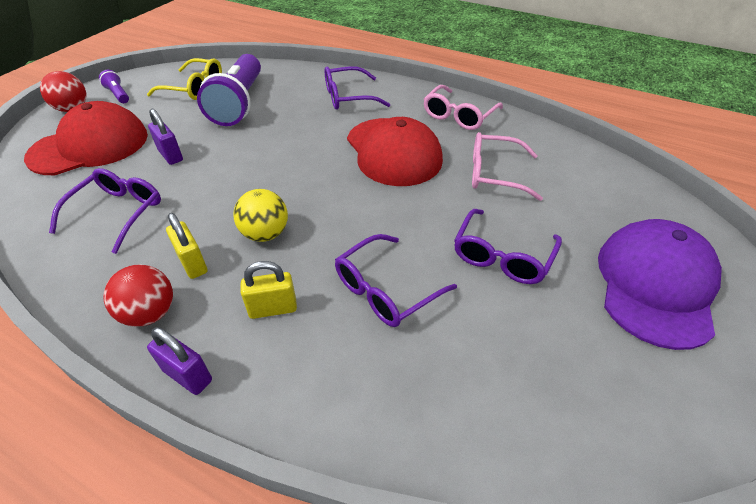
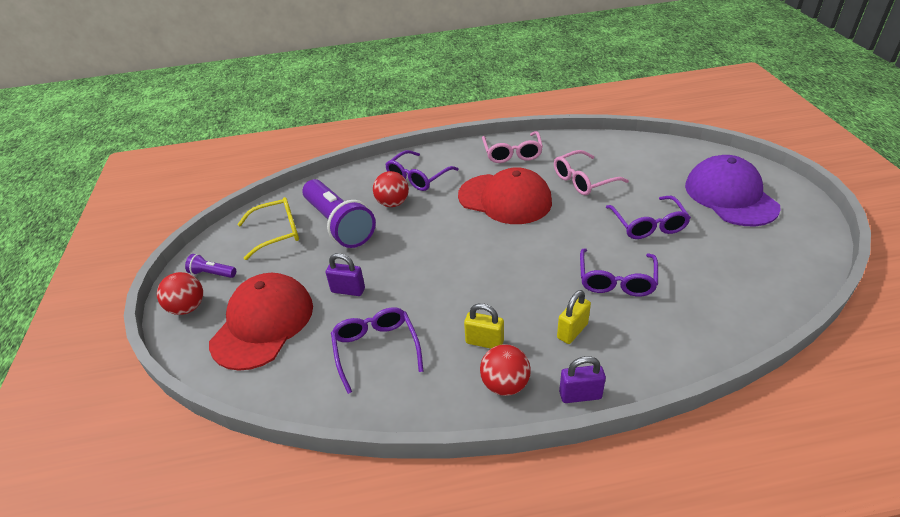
camera: 35 degrees left, 5 degrees down
(265, 234) = (502, 296): yellow ball -> none
(299, 107) = (392, 203): none -> red ball

